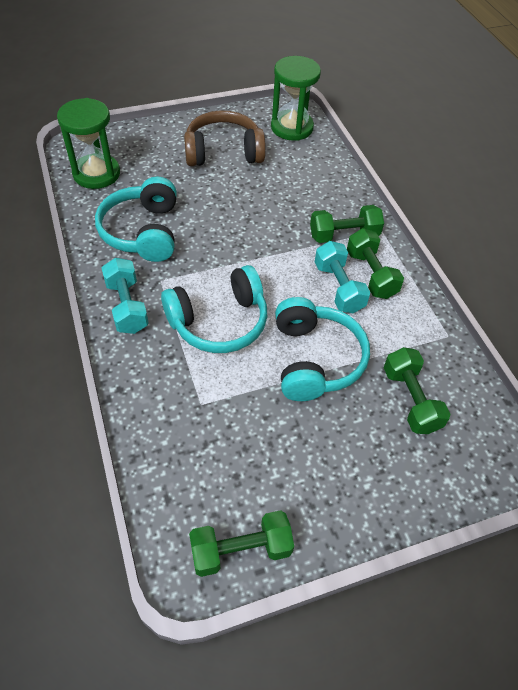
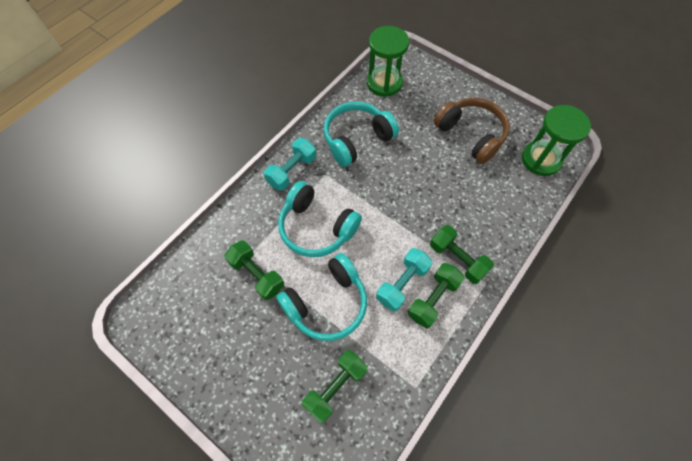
camera: 60 degrees right, 10 degrees up
(241, 550) = (164, 338): green dumbbell -> green dumbbell (257, 274)

